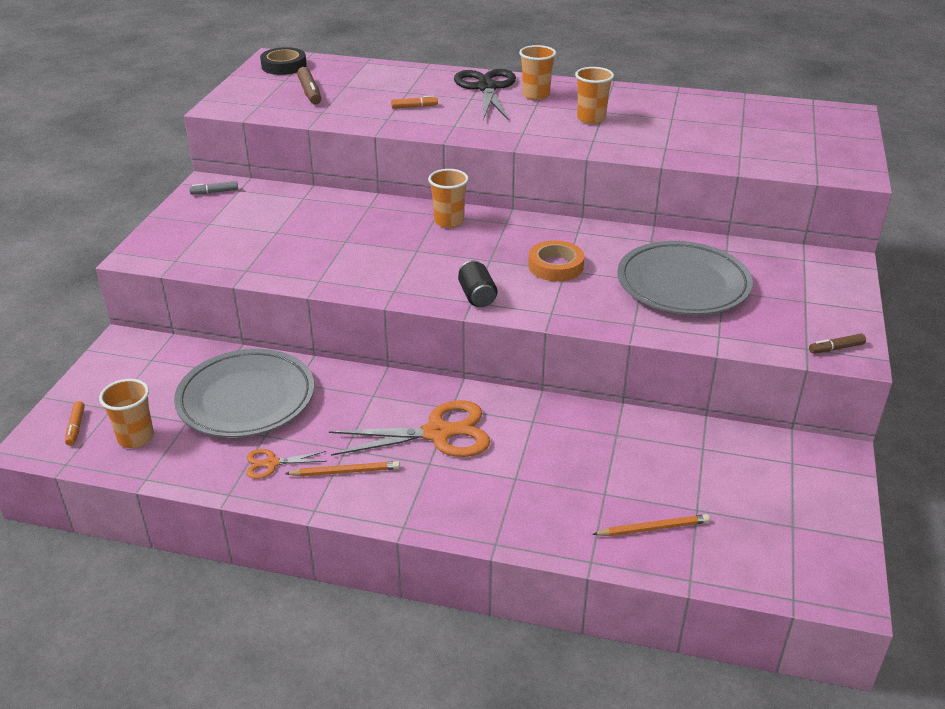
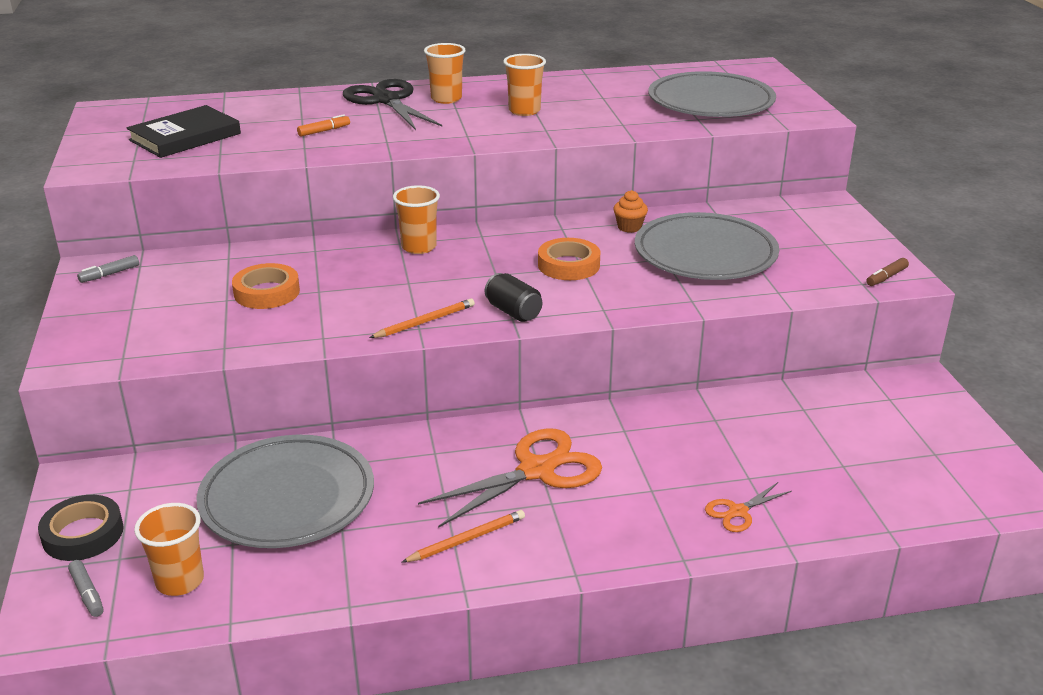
camera: 25 degrees left, 5 degrees down
(76, 427) = (87, 593): orange marker -> grey marker
(271, 463) = (374, 557): orange scissors -> orange scissors (738, 512)
(284, 66) = (125, 115): black tape -> black tape (83, 534)
(308, 233) = (267, 292): none -> orange tape
(310, 92) = (185, 137): brown marker -> black book
(636, 243) = (629, 227): none -> orange cupcake
(653, 528) = (818, 495): orange pencil -> orange pencil (425, 322)
(768, 141) = (710, 102): none -> grey plate

